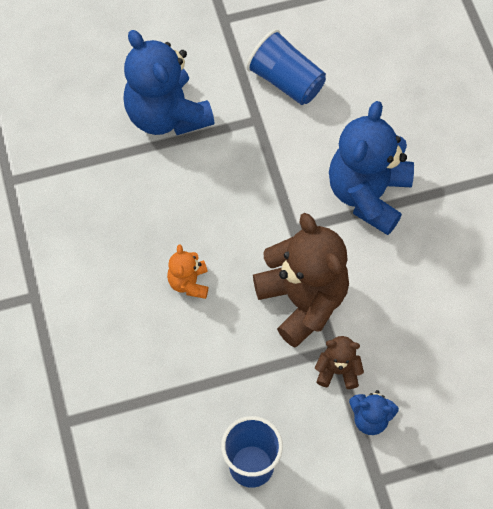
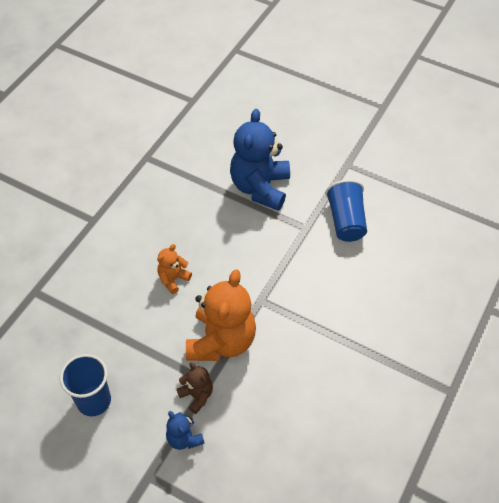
camera: 45 degrees right, 10 degrees down
(302, 300) = (221, 341): brown teddy bear -> orange teddy bear
(368, 194) = (324, 317): blue teddy bear -> none

